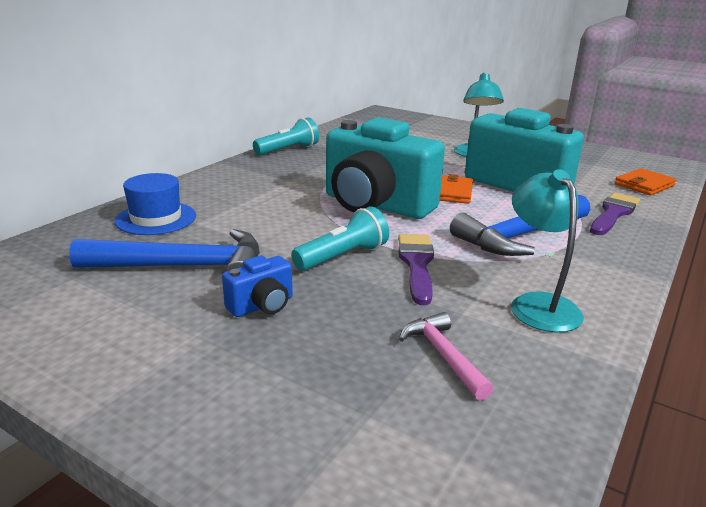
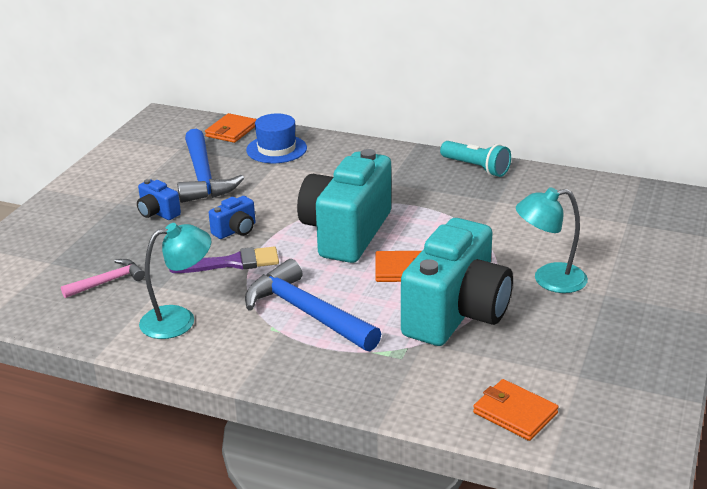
camera: 80 degrees right, 5 degrees up
(66, 239) = (231, 131): none -> orange wallet
(342, 257) = (236, 230): turquoise flashlight -> blue camera
(613, 213) = (394, 376): purple brush -> none

